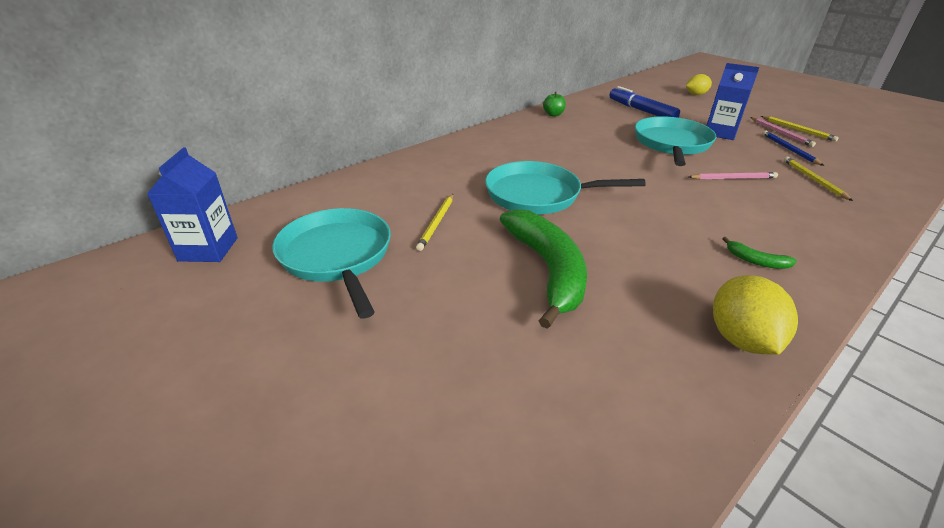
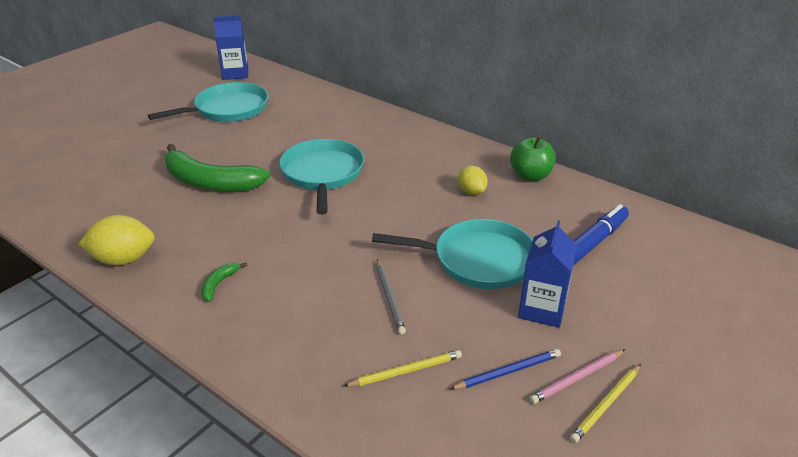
camera: 80 degrees right, 0 degrees up
(436, 223) = (270, 135): yellow pencil -> none
(548, 270) = (210, 182): green banana -> green banana turned 45 degrees clockwise
(553, 114) = (530, 176): green apple -> green apple, size x1.59
(696, 94) = (719, 307): yellow lemon -> yellow lemon (471, 192)
(733, 178) = (390, 298): pink pencil -> grey pencil

